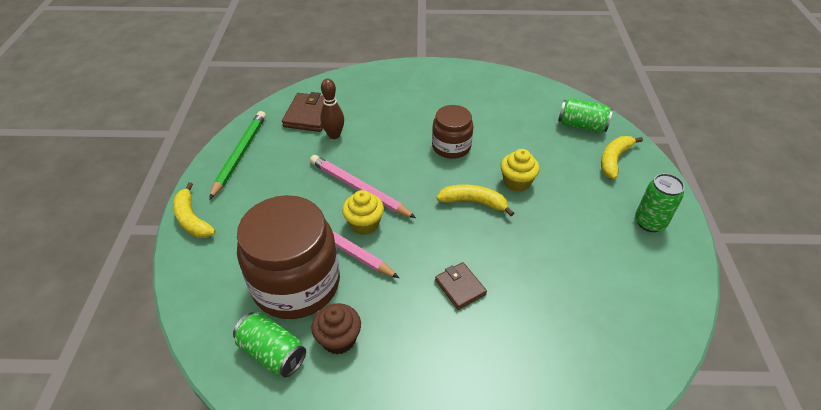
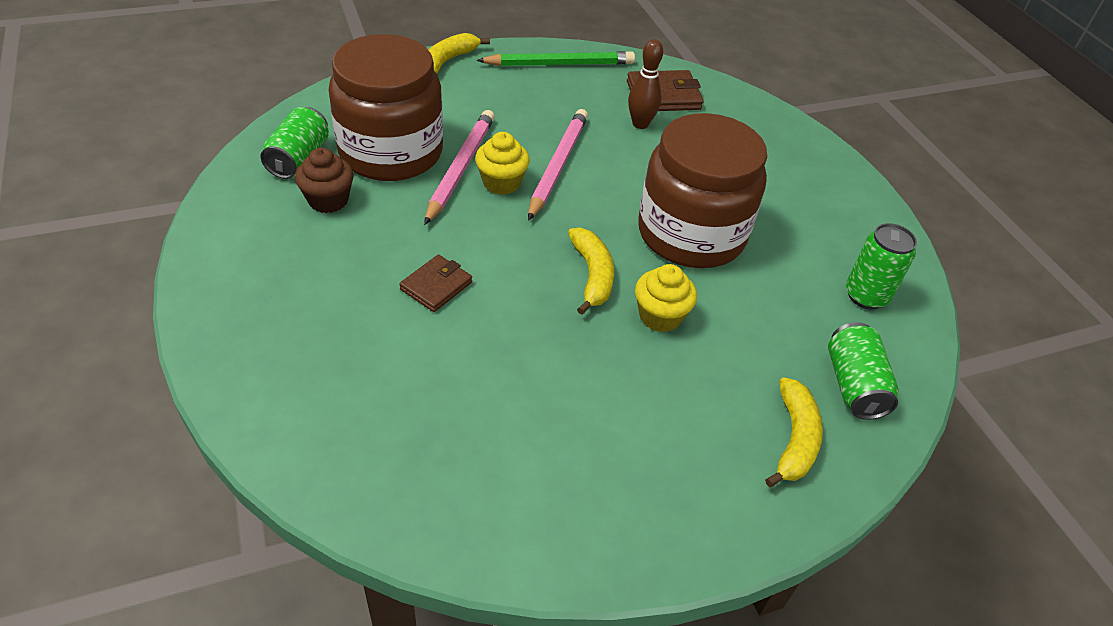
camera: 65 degrees right, 0 degrees up
(451, 147) = (691, 234): brown jar -> brown jar, size x1.80
(614, 160) = (794, 439): yellow banana -> yellow banana turned 90 degrees clockwise
(649, 222) = (665, 500): green can -> green can (866, 296)

